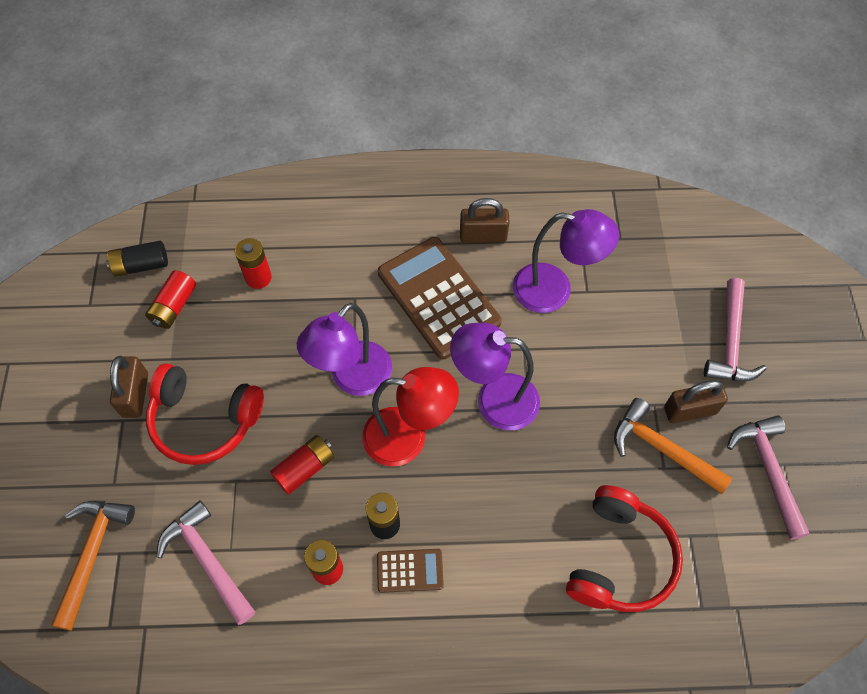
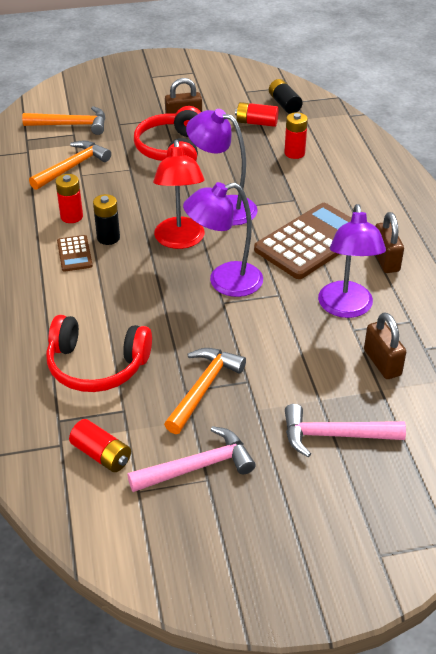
camera: 80 degrees right, 20 degrees down
(208, 560) = (72, 167): pink hammer -> orange hammer
(305, 468) = (145, 196): red battery -> red battery (101, 455)
(494, 400) = (224, 282): purple lamp -> purple lamp turned 105 degrees counterclockwise
(689, 410) = (248, 406): brown padlock -> brown padlock (382, 363)

